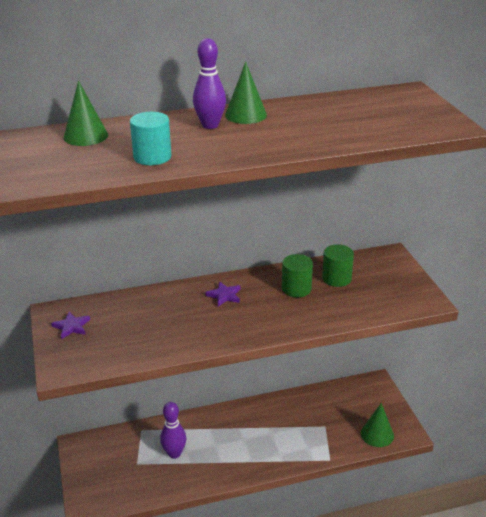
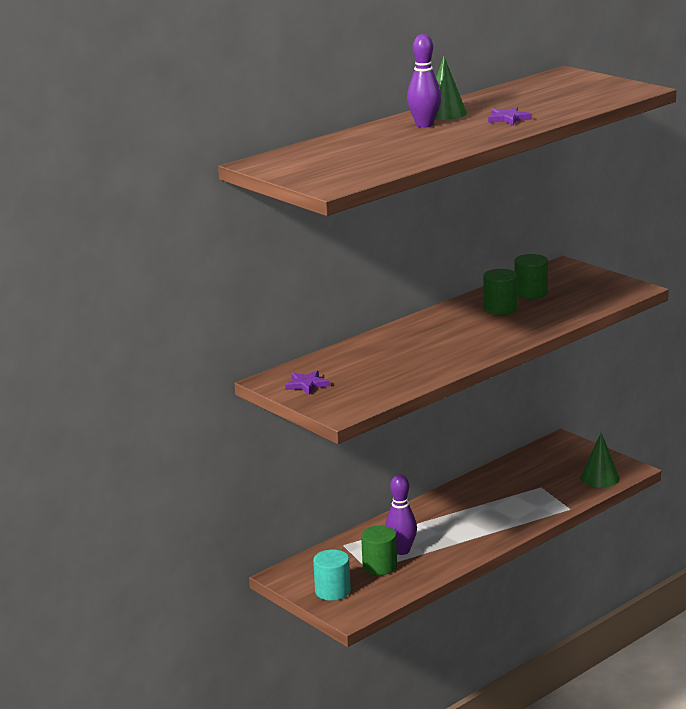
camera: 25 degrees left, 10 degrees down
(85, 136) = (320, 151): green cone -> none
(147, 464) = (379, 566): none -> green cylinder
(152, 157) = (411, 152): turquoise cylinder -> turquoise cylinder (332, 591)
(224, 295) = (434, 329): purple star -> purple star (508, 119)

